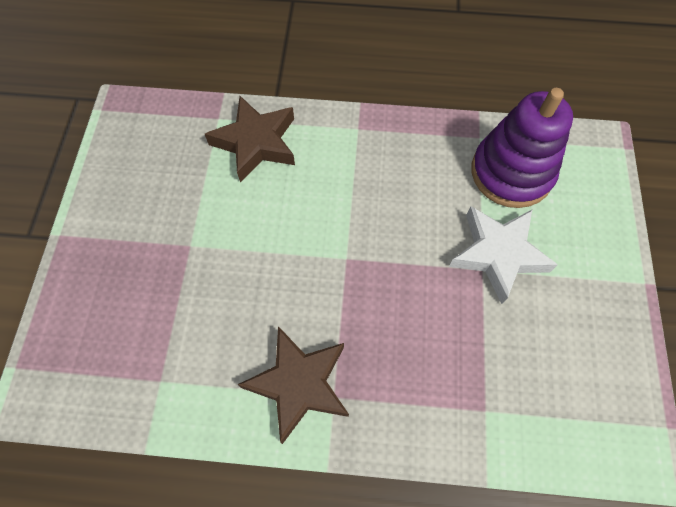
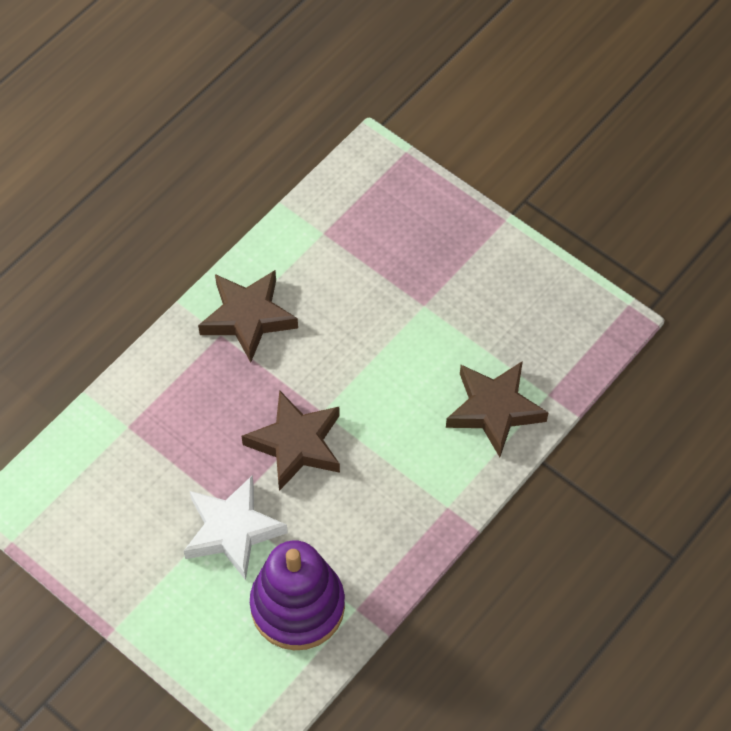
camera: 125 degrees right, 5 degrees down
(390, 258) = (296, 444): none -> brown star

